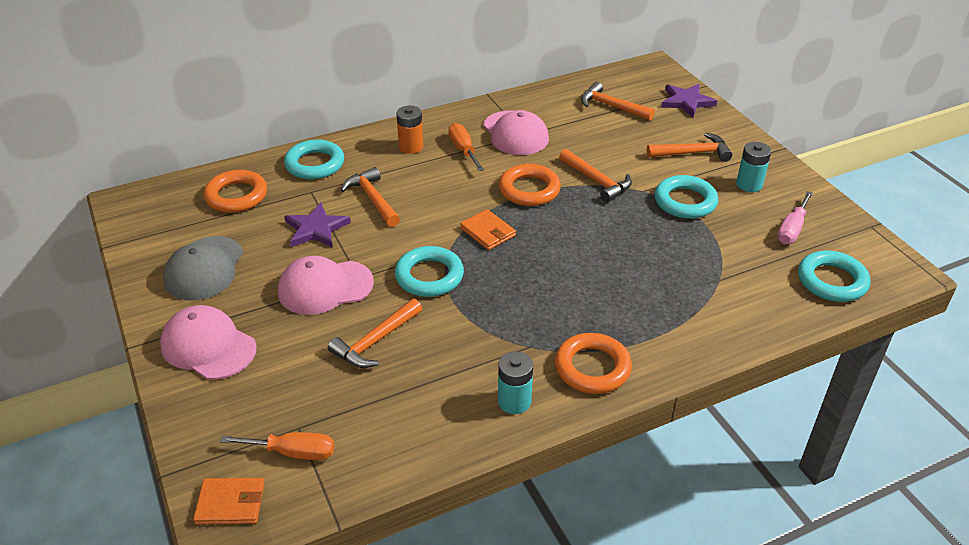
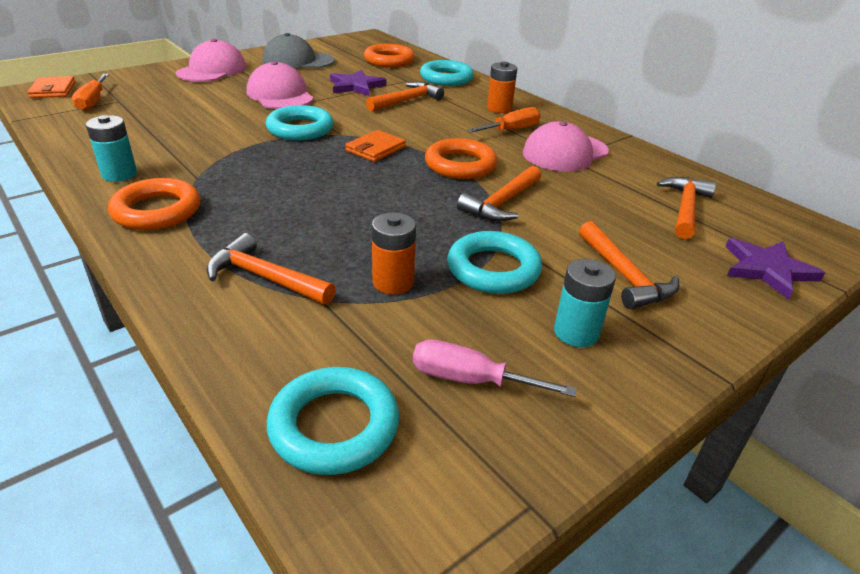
camera: 75 degrees right, 5 degrees down
(375, 341) = (211, 116): orange hammer -> orange hammer (264, 277)
(700, 246) = (393, 282): none -> orange battery

